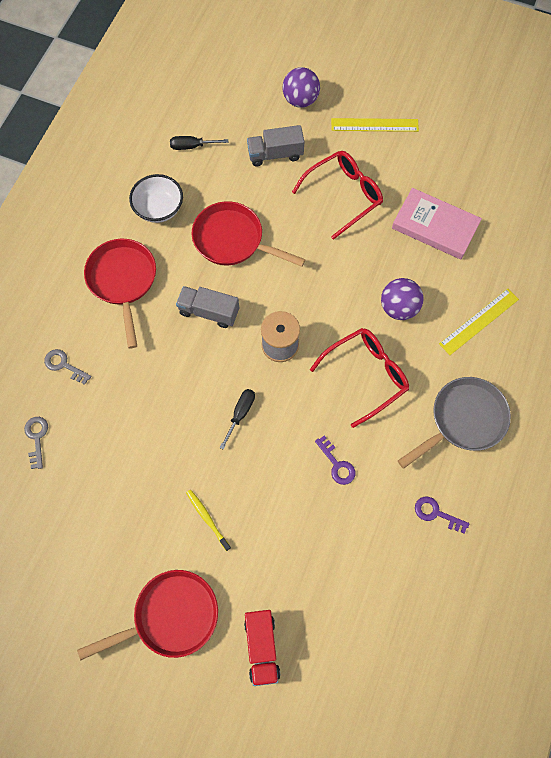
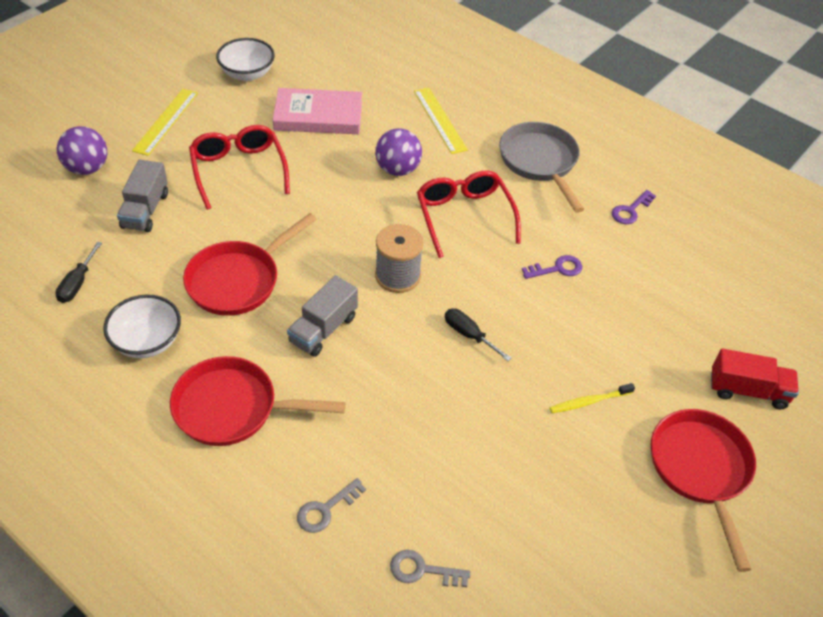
camera: 75 degrees left, 20 degrees down
(435, 226) = (318, 116): pink book -> pink book turned 45 degrees clockwise
(461, 155) = (247, 74): none -> white bowl

